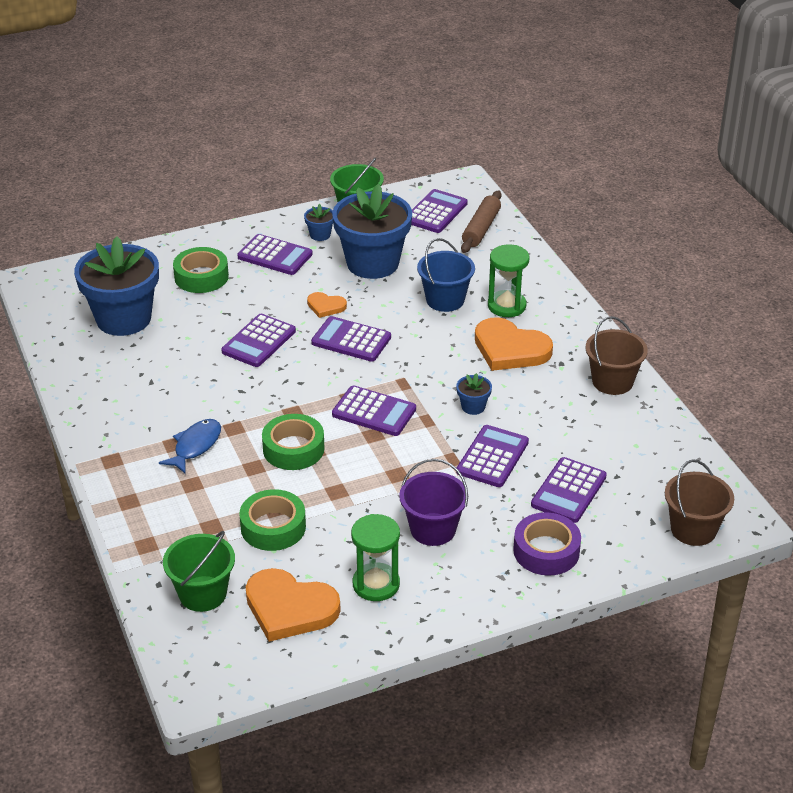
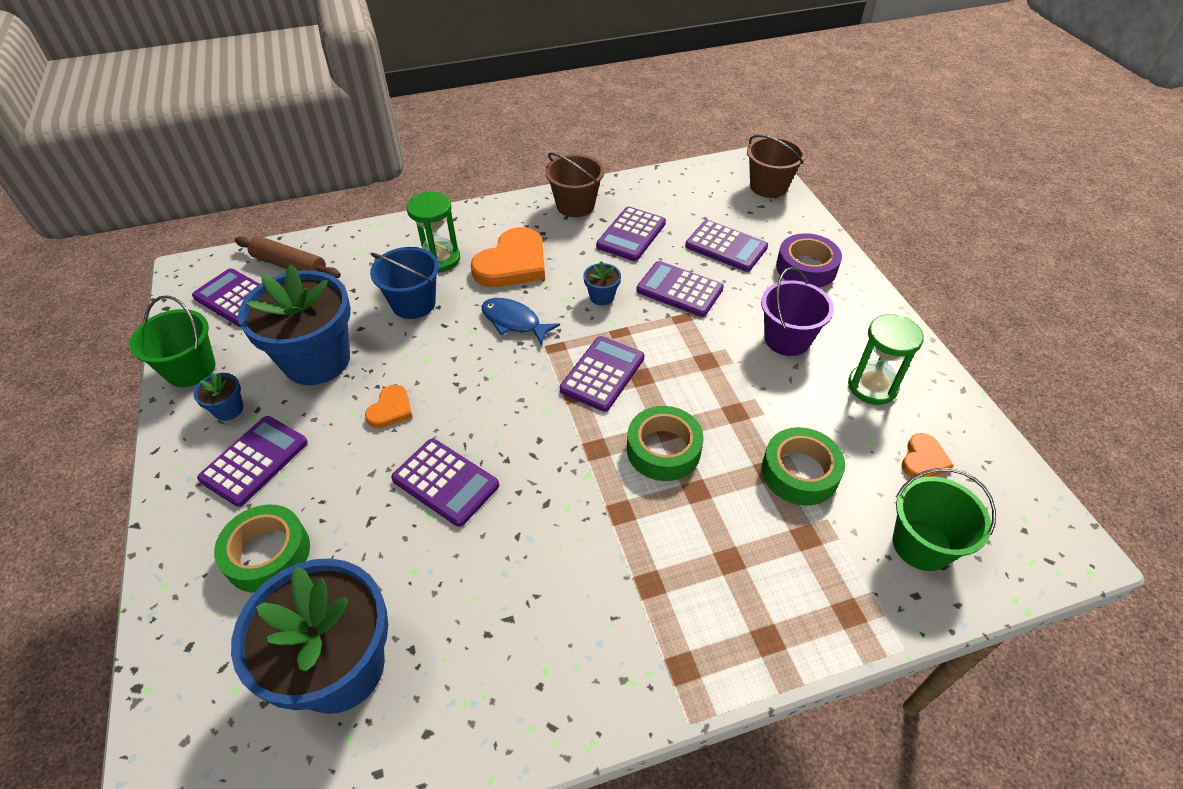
camera: 85 degrees left, 10 degrees up
(195, 446) = (655, 557): blue fish -> blue fish (514, 322)
(289, 608) = (923, 459): orange heart -> orange heart, size x0.51
(351, 340) = (466, 388): purple calculator -> purple calculator (631, 235)

